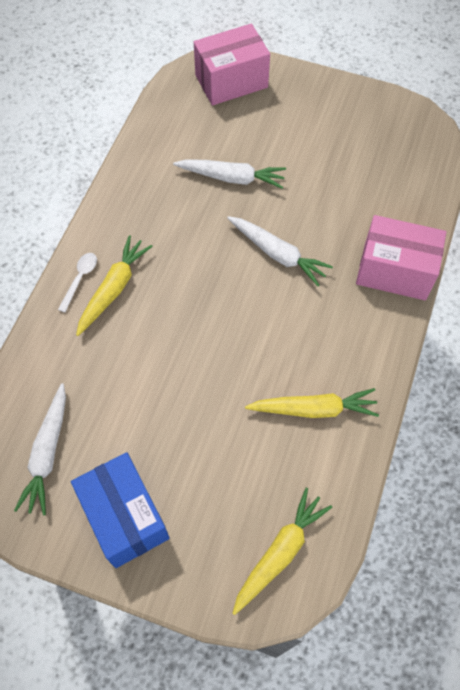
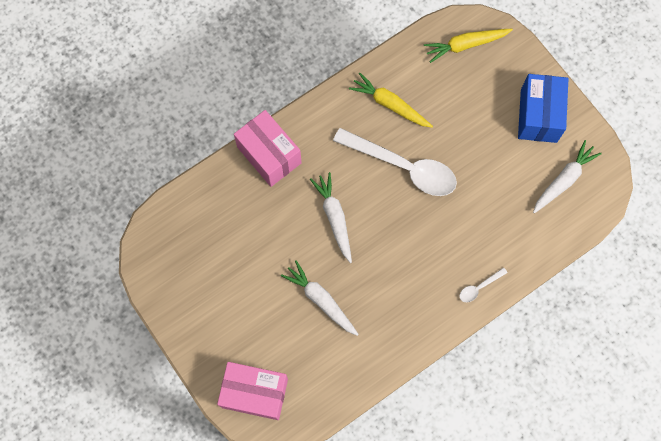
camera: 145 degrees left, 10 degrees up
(114, 289) = (461, 264): yellow carrot -> none
(246, 348) = (403, 167): none -> white spoon

